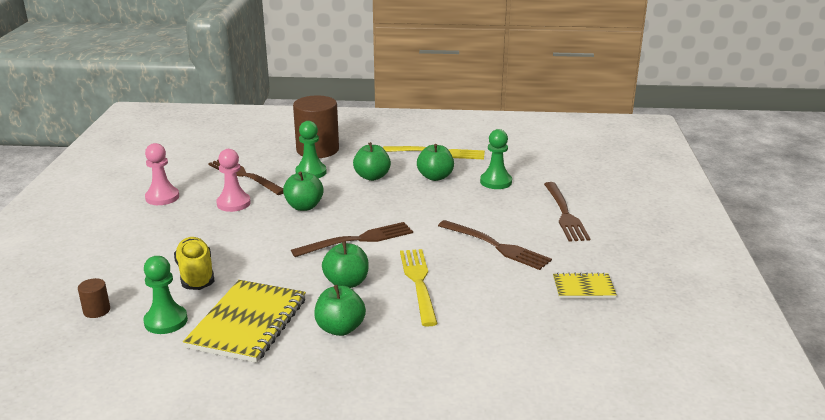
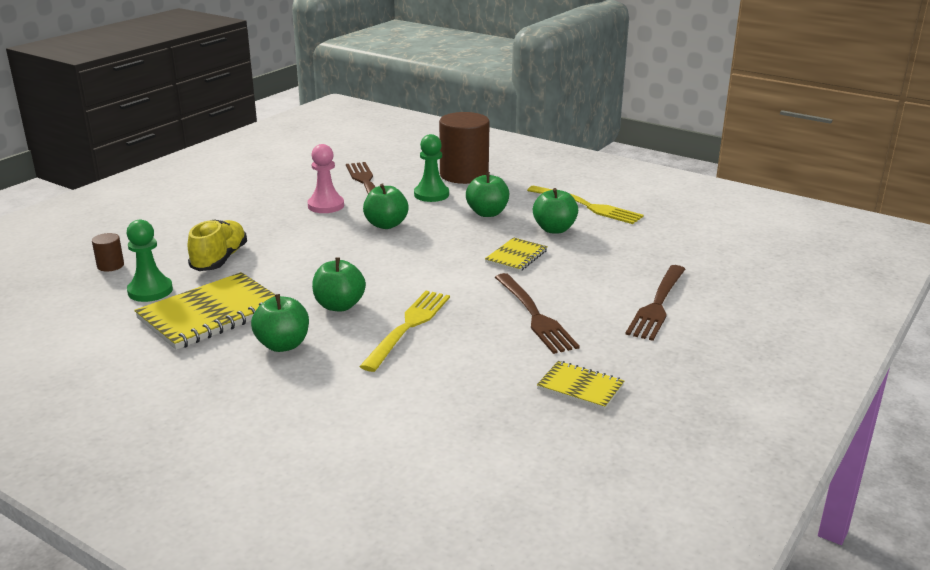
camera: 30 degrees right, 0 degrees up
(162, 197) = (272, 185): pink pawn -> none
(357, 240) = (398, 269): brown fork -> none
(433, 205) = (516, 256): none -> yellow notebook
(496, 182) = (617, 250): green pawn -> none

